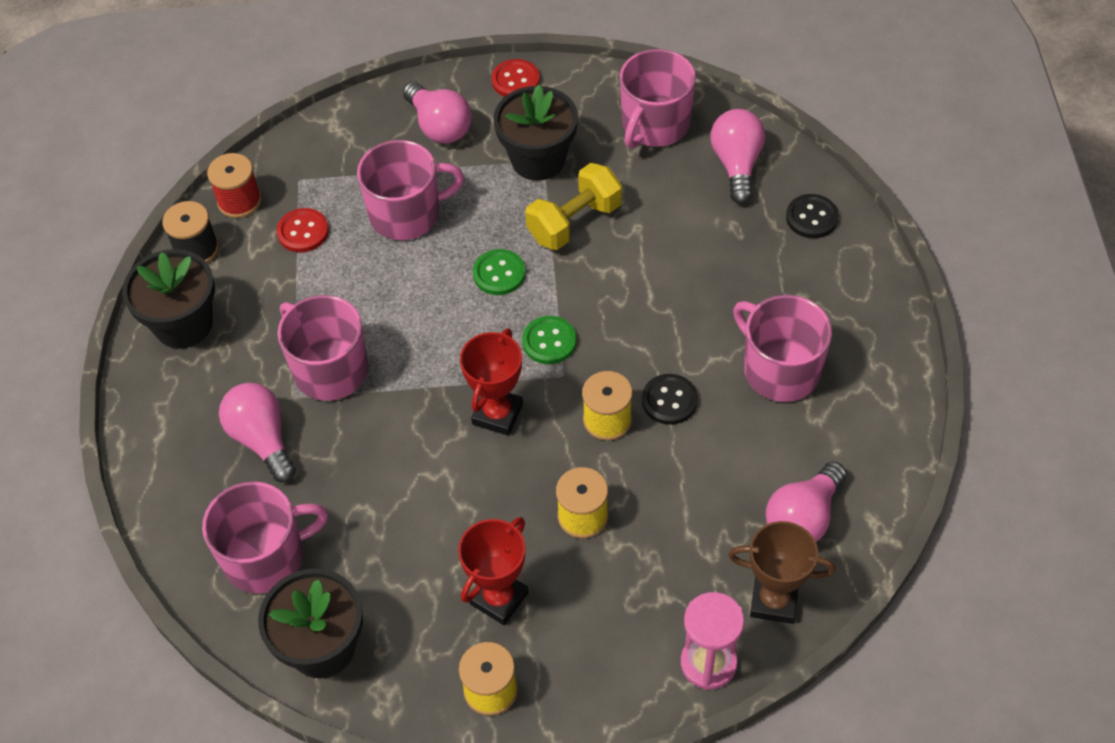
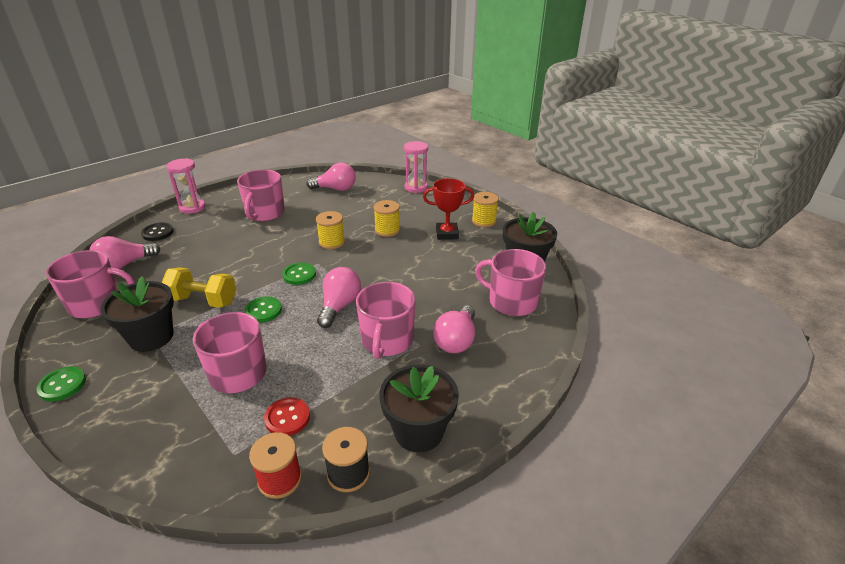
camera: 130 degrees left, 20 degrees down
(439, 126) = (133, 401): pink light bulb -> pink light bulb (339, 306)
(497, 414) = (358, 271): red trophy -> none
(515, 80) = (62, 385): red button -> green button
(669, 400) = (306, 231): black button -> none
(774, 601) = (377, 184): brown trophy -> none
(876, 280) = (192, 207): none -> pink hourglass

